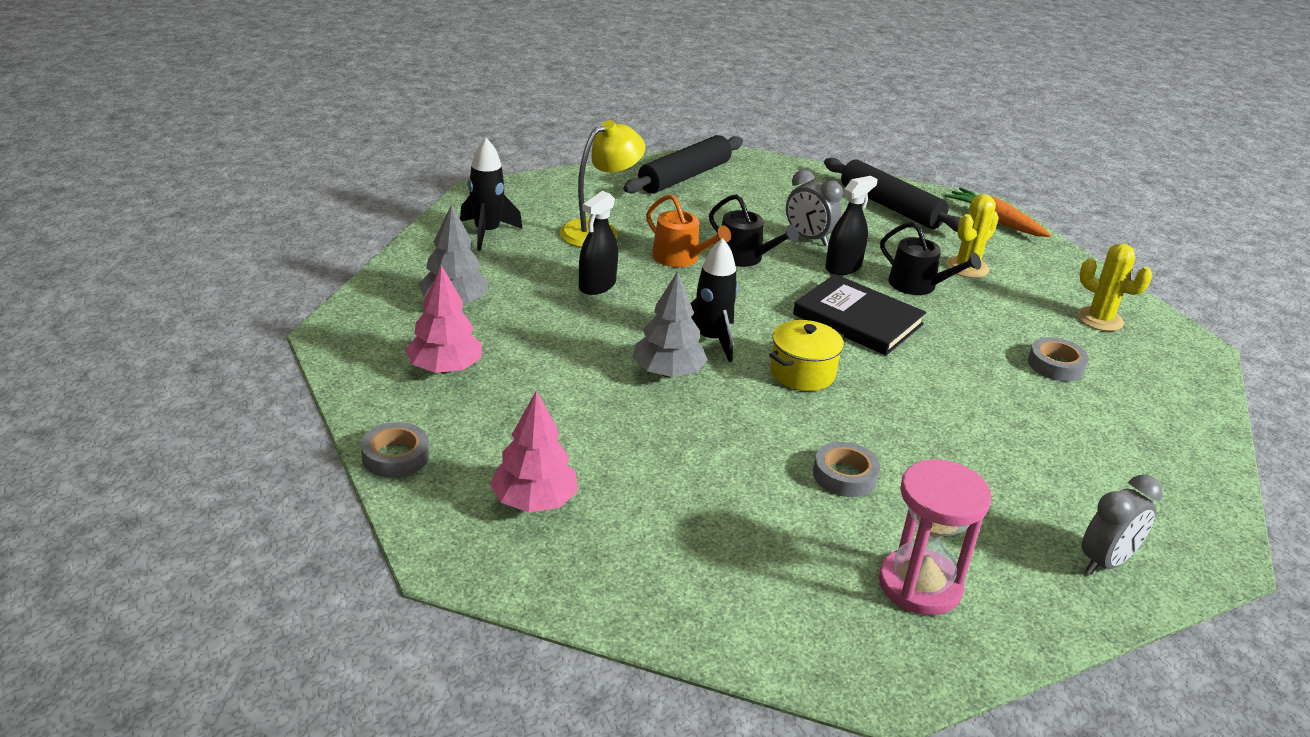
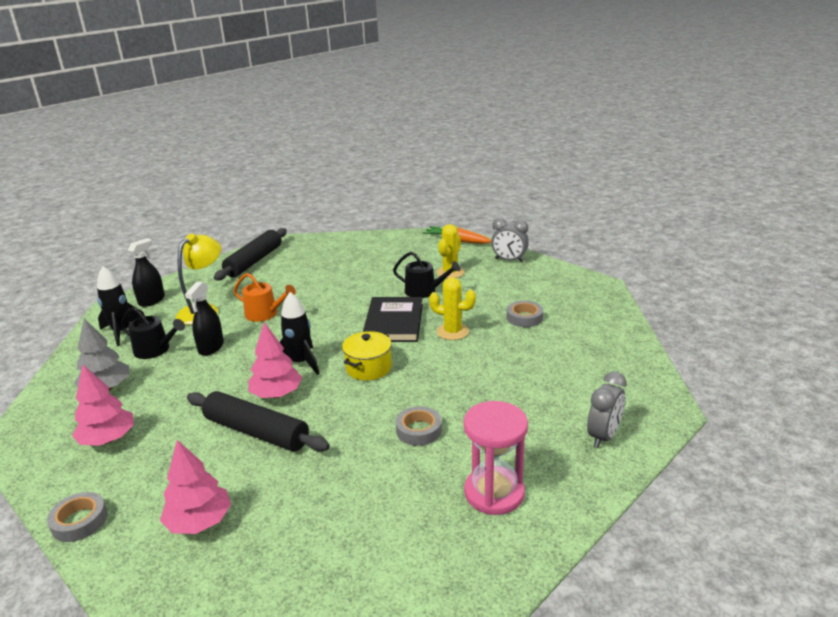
camera: 15 degrees left, 5 degrees down
(668, 372) = (276, 394): grey tree -> pink tree
(744, 257) = (308, 302): black watering can -> black watering can (155, 350)
(808, 238) = (346, 280): grey clock -> grey clock (509, 260)
(843, 267) = (374, 292): black spray bottle -> black spray bottle (151, 300)
(858, 319) = (394, 322): black book -> black book turned 75 degrees clockwise
(891, 207) = (392, 248): black rolling pin -> black rolling pin (257, 432)
(1100, 319) = (539, 283): yellow cactus -> yellow cactus (452, 332)

